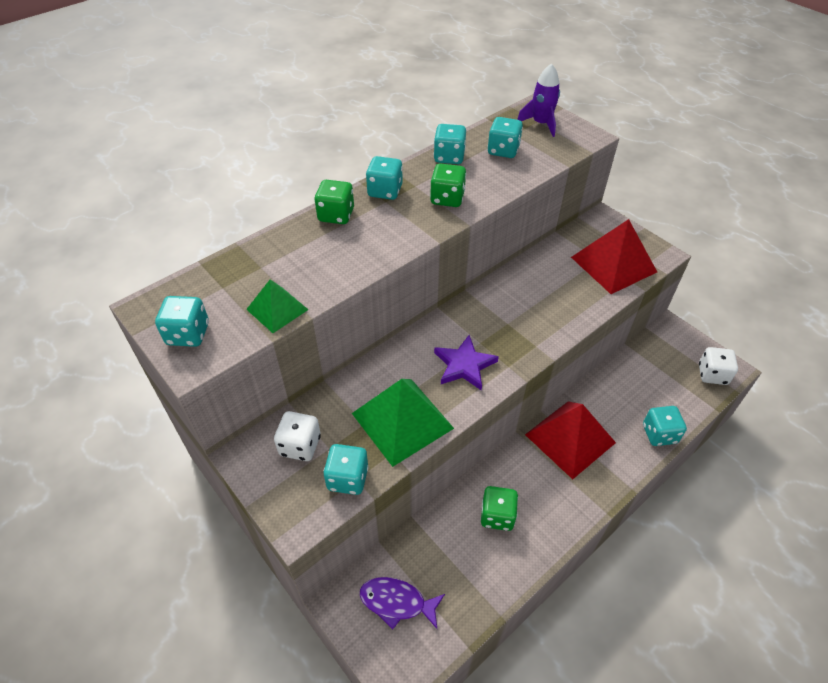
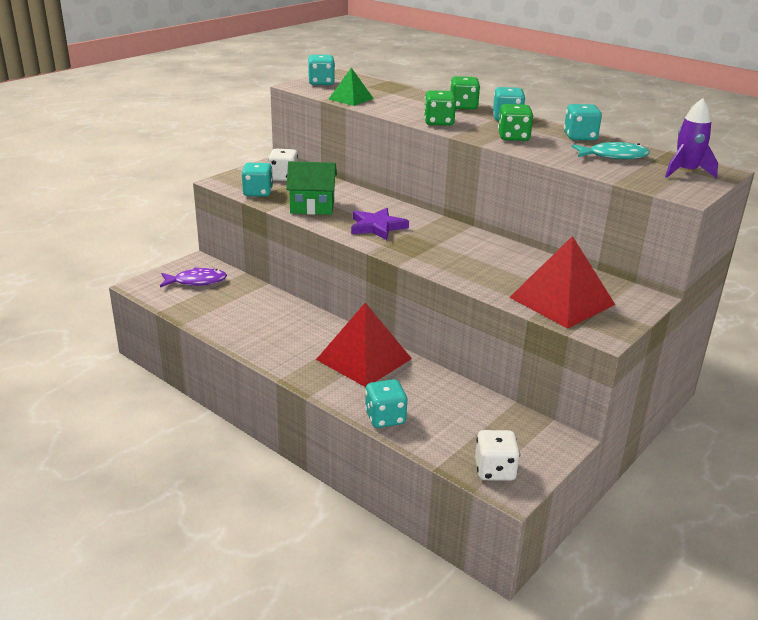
camera: 80 degrees right, 20 degrees down
(397, 602) = (196, 281): purple fish -> purple fish turned 75 degrees clockwise
(402, 420) = (312, 207): green pyramid -> green house
(497, 515) = (272, 320): green dice -> green dice (438, 122)
(503, 150) = (613, 156): turquoise dice -> turquoise fish

